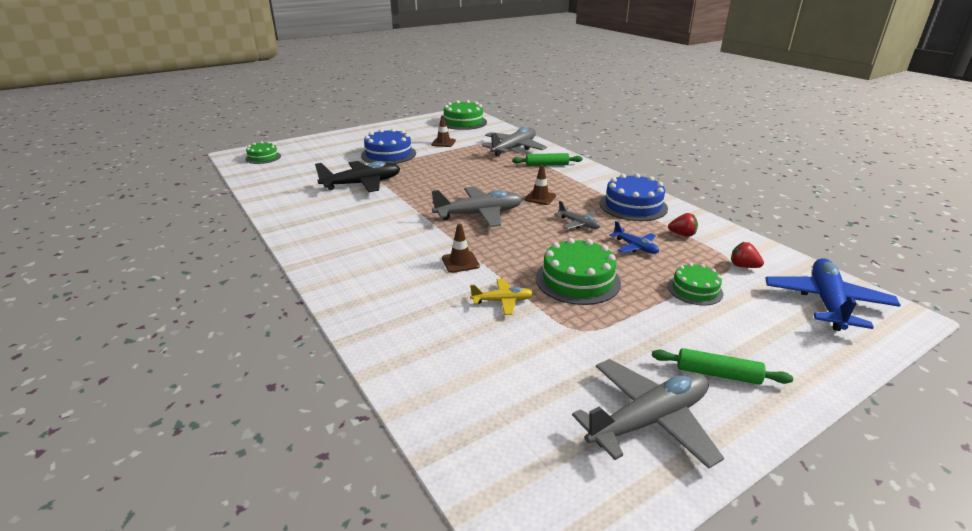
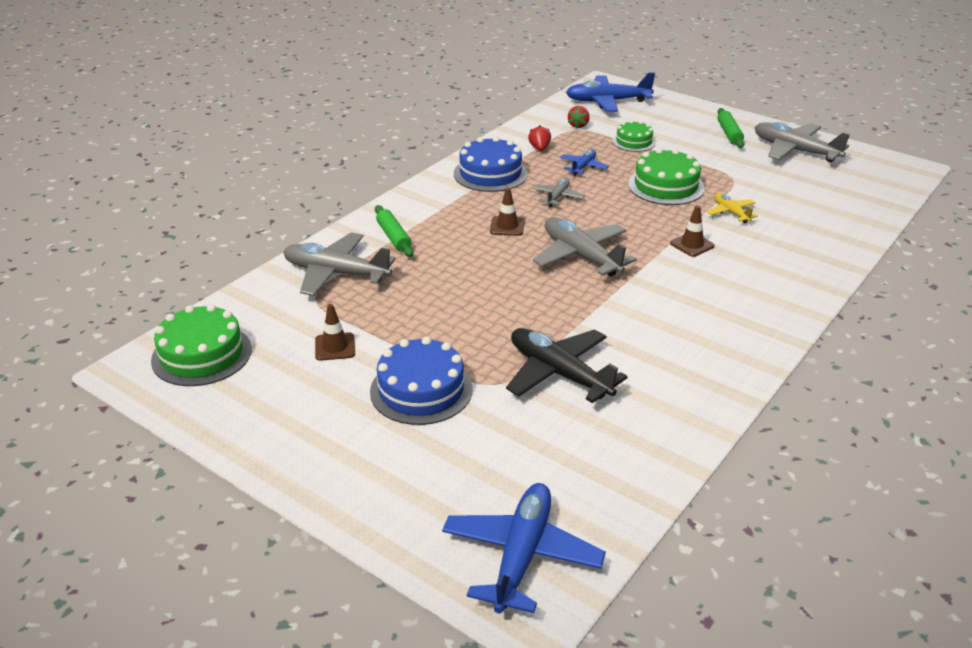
camera: 110 degrees left, 5 degrees up
(263, 157) = (521, 555): green cake -> blue plane

